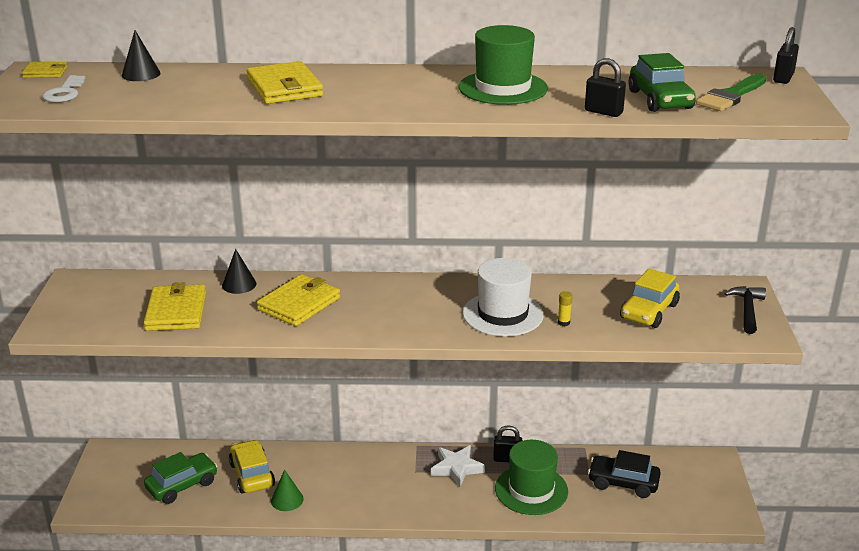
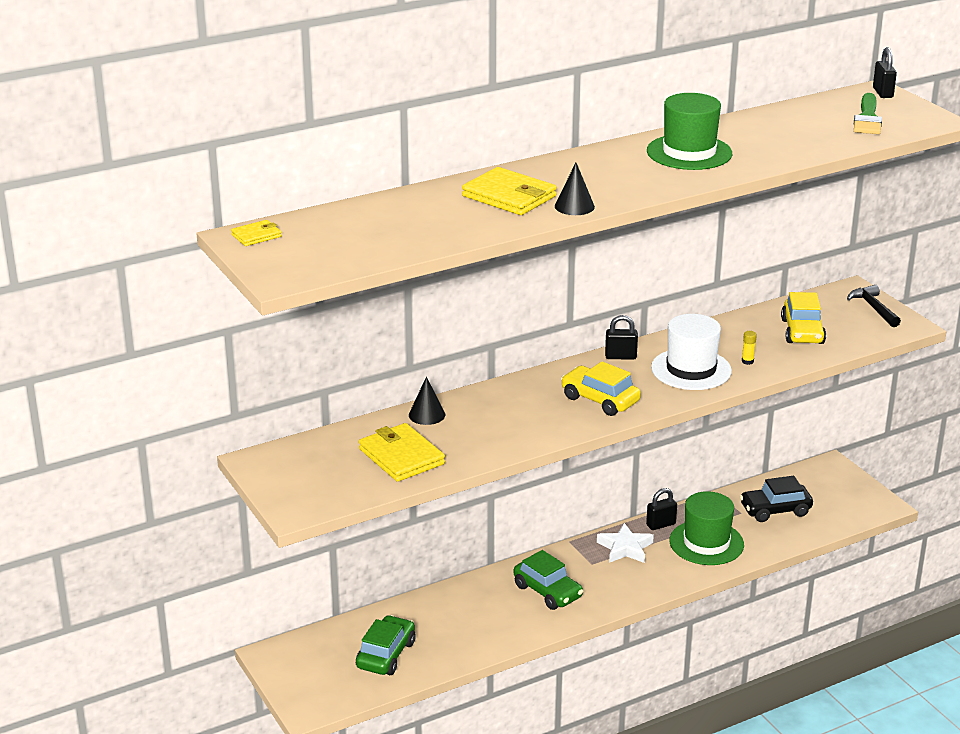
camera: 30 degrees left, 0 degrees up
(64, 93) = (317, 250): white key -> none
(141, 74) = (353, 215): black cone -> black cone (574, 206)
(252, 475) = (443, 621): yellow car -> yellow car (600, 400)
(287, 500) = (501, 629): green cone -> none
(299, 304) = (506, 414): yellow wallet -> none
(603, 112) = (797, 156): black padlock -> black padlock (620, 356)
(660, 100) = (822, 134): green car -> green car (547, 591)

